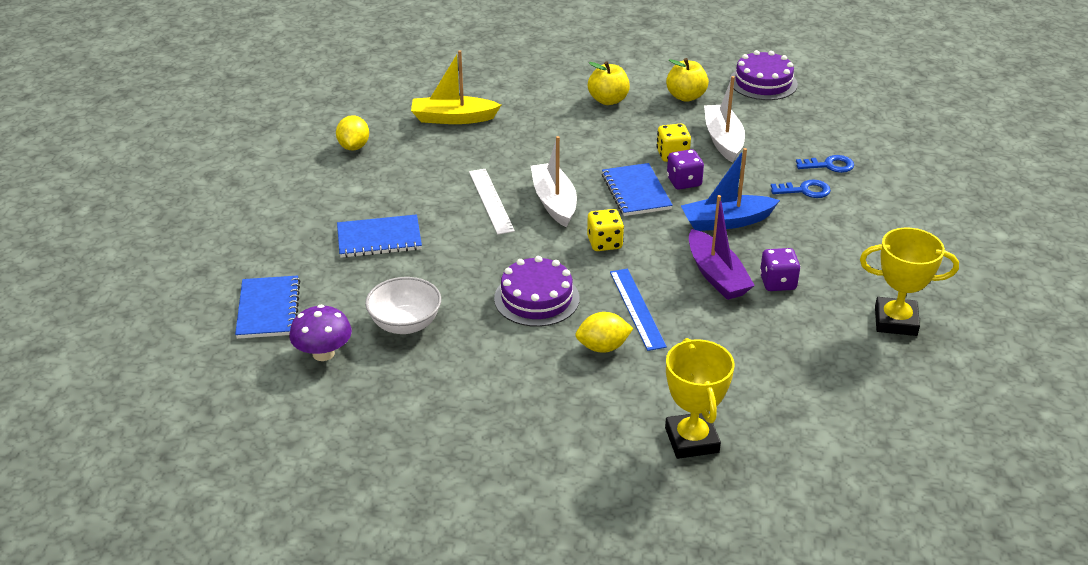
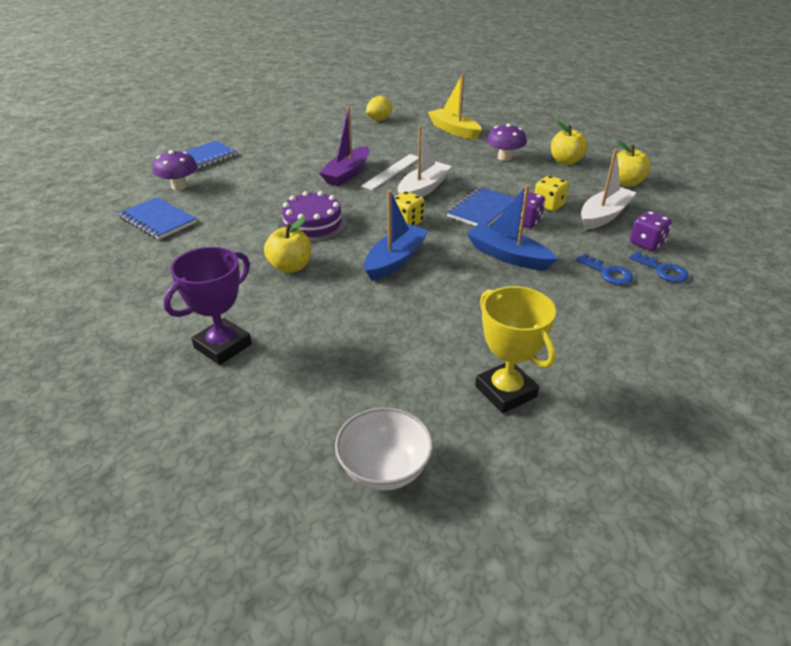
camera: 50 degrees right, 0 degrees up
(379, 238) = (305, 158): blue notebook -> blue notebook (158, 220)
(405, 324) = (234, 196): white bowl -> white bowl (384, 469)
(554, 125) = (504, 157): none -> purple mushroom
(603, 347) = (290, 267): yellow lemon -> yellow apple
(637, 308) = (351, 262): blue ruler -> none
(663, 282) = (395, 260): none -> blue boat
(692, 440) = (223, 346): yellow trophy -> purple trophy
(716, 275) = (435, 278): purple boat -> purple boat (347, 174)
(763, 83) = (708, 202): purple cake -> none
(777, 283) = (467, 308): purple dice -> purple dice (646, 243)

